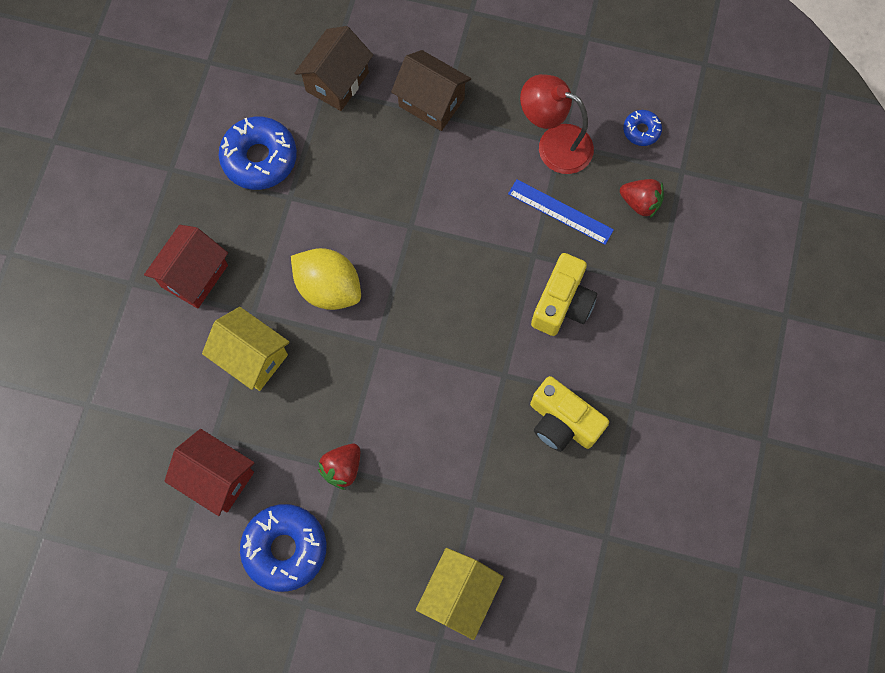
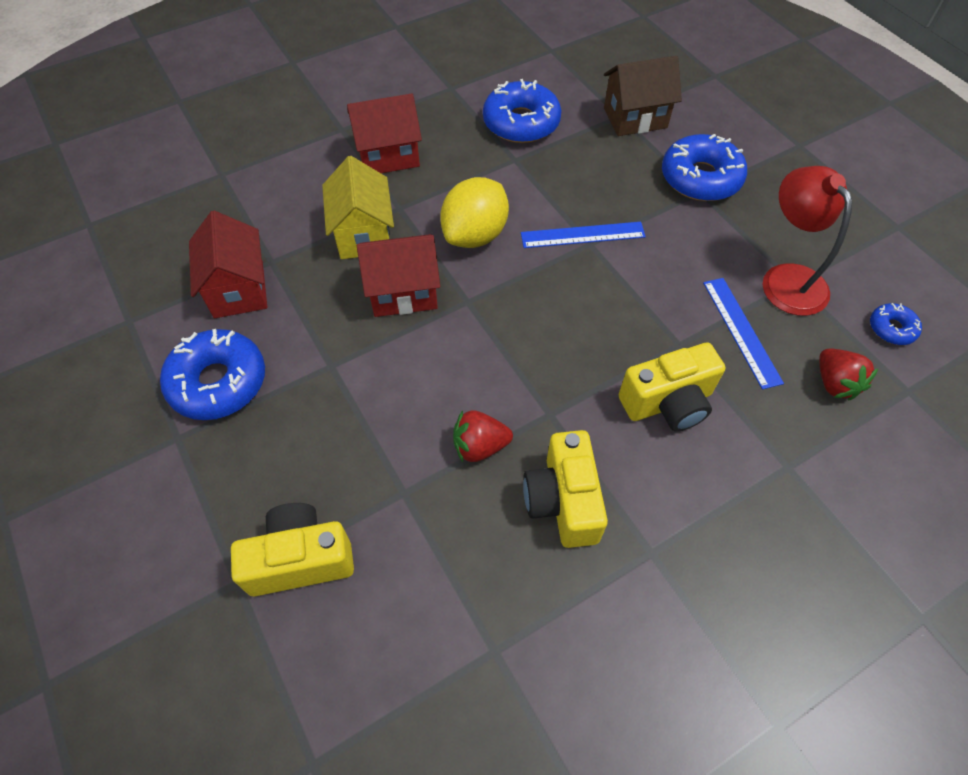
camera: 45 degrees right, 15 degrees down
(329, 288) = (475, 235): yellow lemon -> yellow lemon turned 45 degrees clockwise
(329, 376) = (403, 292): none -> red house
(342, 468) = (332, 364): red strawberry -> red strawberry (480, 446)
(399, 223) = (582, 235): none -> blue ruler
(431, 102) = (700, 178): brown house -> blue donut
(459, 594) = (300, 559): yellow house -> yellow camera

